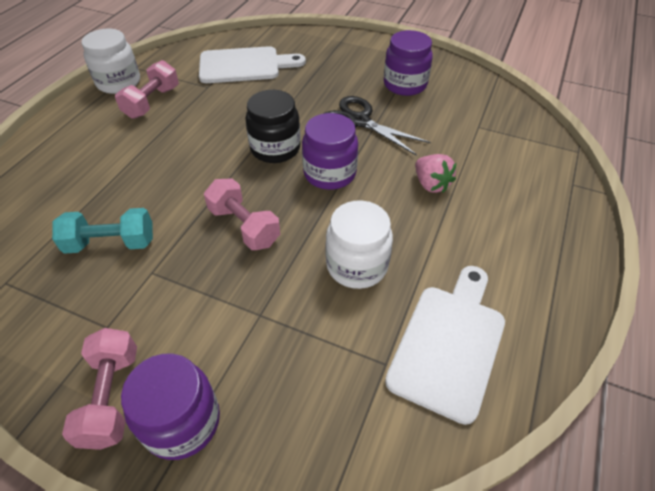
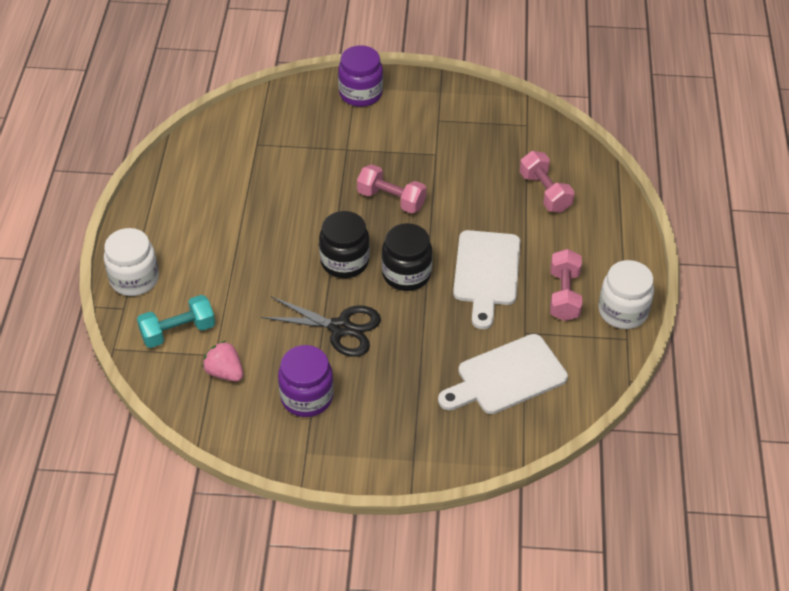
camera: 160 degrees right, 0 degrees up
(111, 243) = (480, 163): turquoise dumbbell -> turquoise dumbbell (178, 331)
(111, 397) = (406, 93): pink dumbbell -> pink dumbbell (544, 192)
(329, 173) = (344, 261): purple jar -> black jar
(357, 265) = (293, 193): white jar -> white jar (134, 279)
(431, 184) = (252, 274): pink strawberry -> pink strawberry (225, 372)
(449, 343) = (219, 163): white cutting board -> white cutting board (486, 273)

